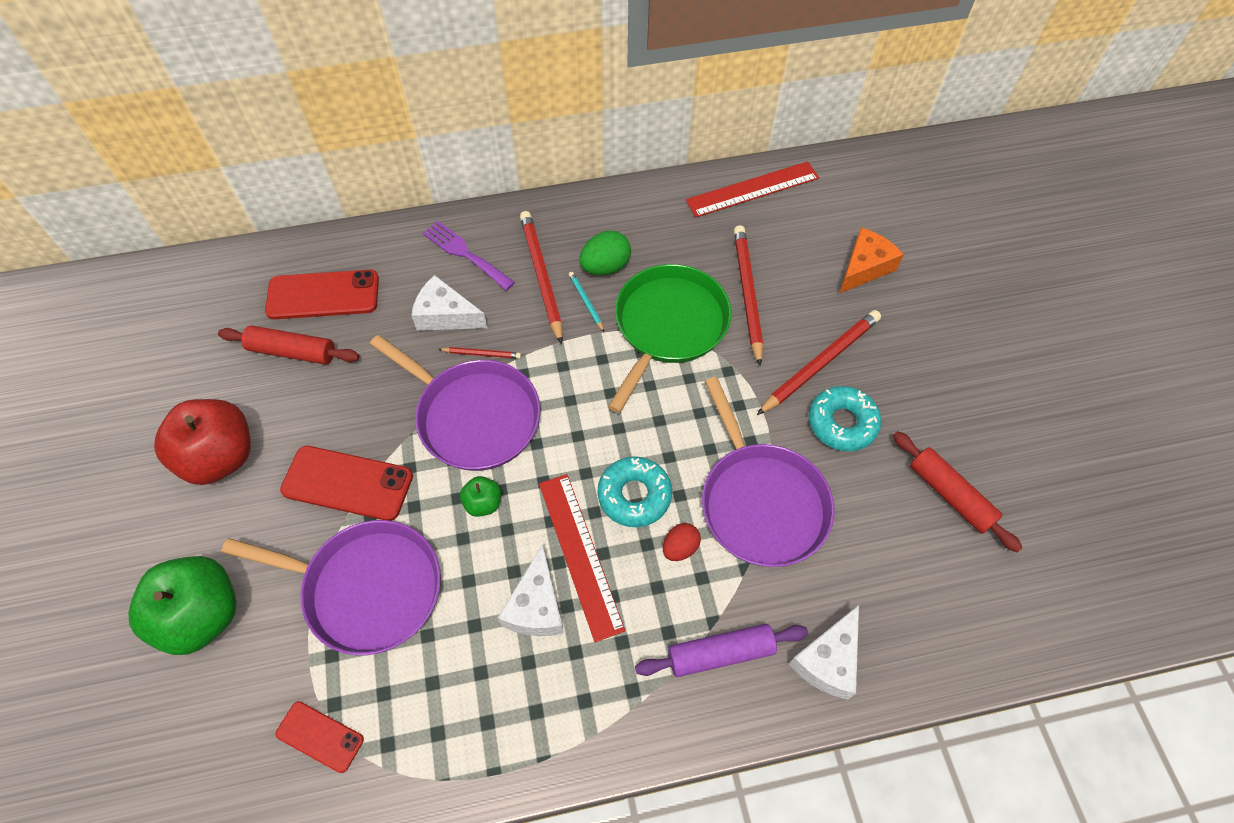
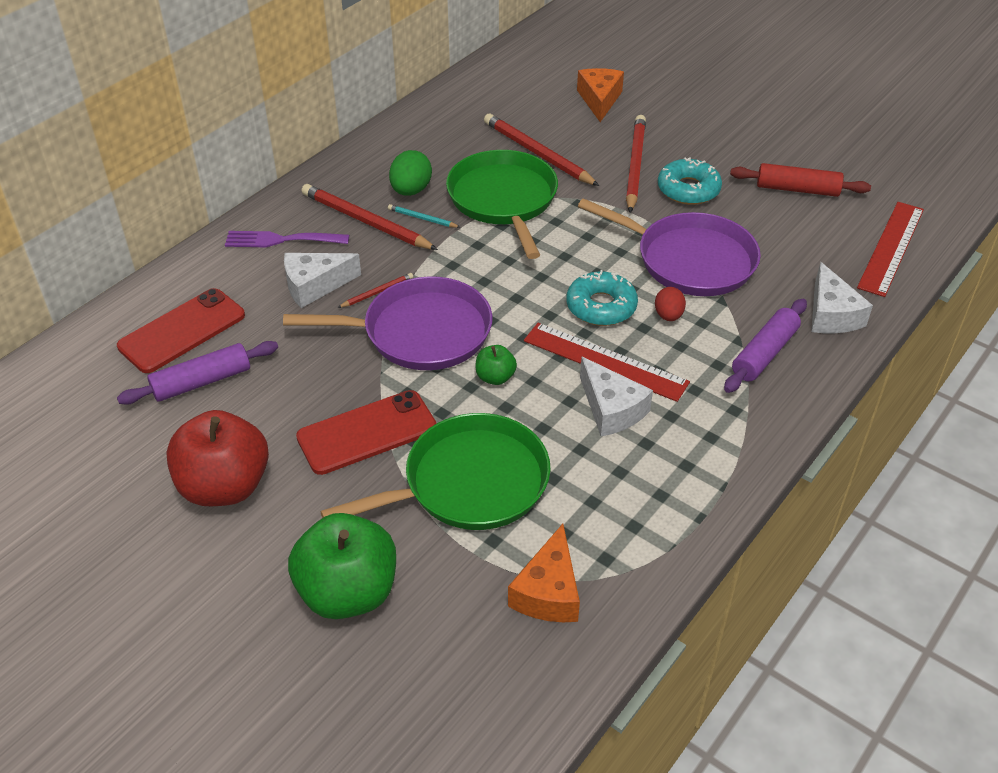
camera: 40 degrees left, 15 degrees down
(292, 351) = (202, 381): red rolling pin -> purple rolling pin
(320, 737) = (548, 591): red phone -> orange cheese
(366, 588) = (468, 483): purple pan -> green pan
(752, 189) = (466, 93): red ruler -> red ruler (891, 248)

